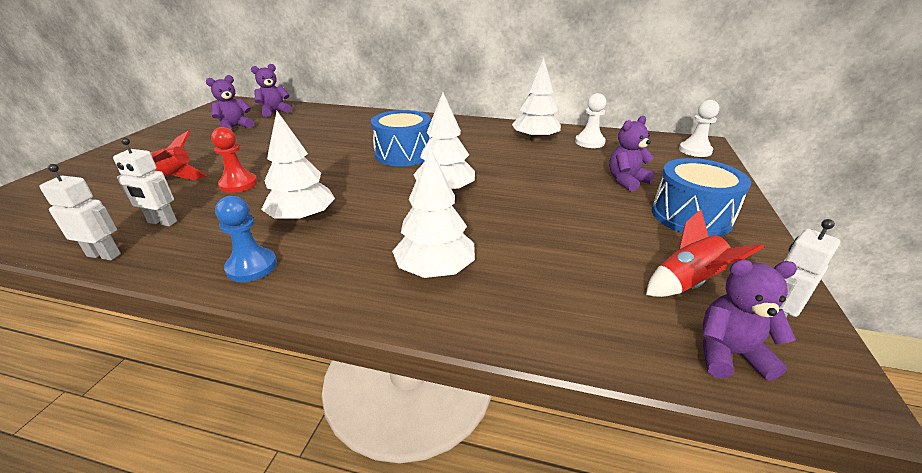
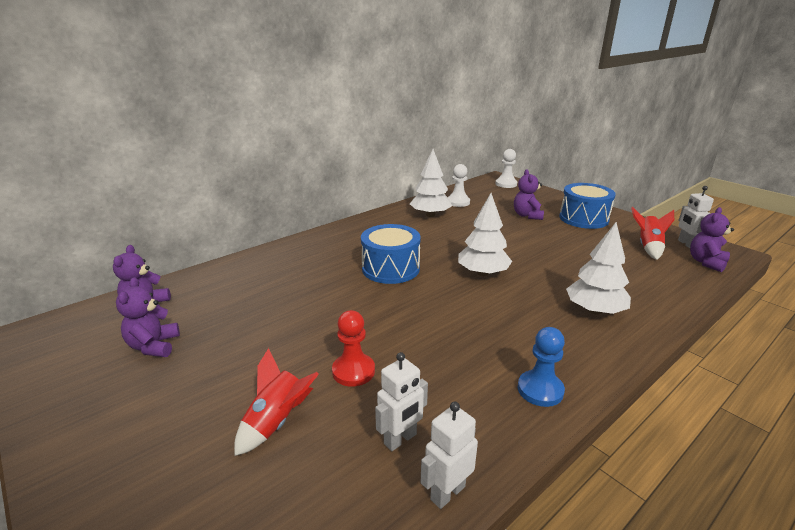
camera: 55 degrees left, 5 degrees down
(302, 218) = (471, 347): white tree -> none

